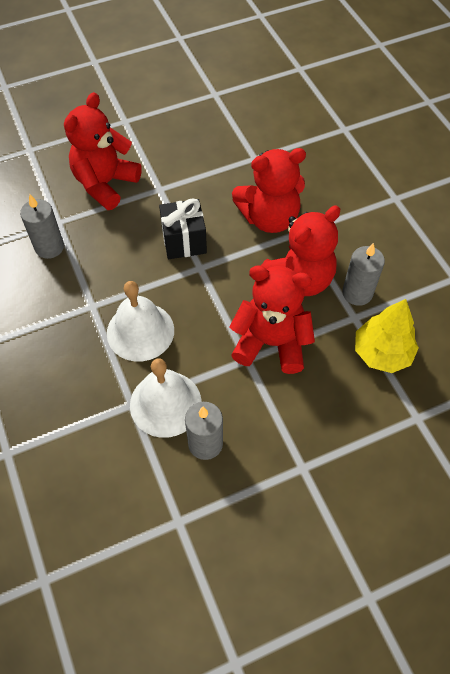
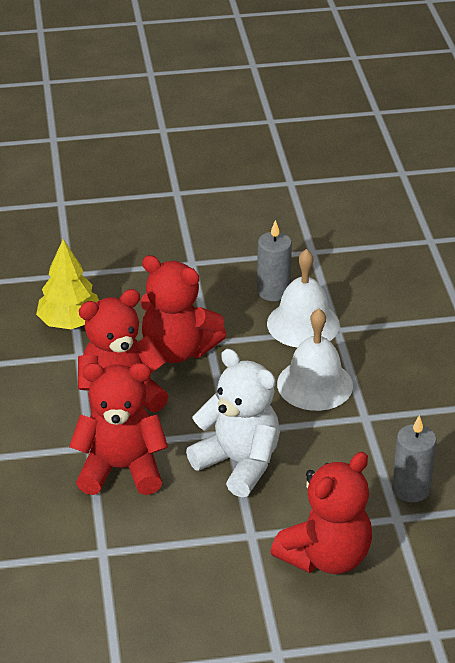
camera: 165 degrees left, 20 degrees down
(184, 241) = (239, 463): black gift -> white teddy bear
(357, 293) = (62, 374): grey candle -> none

